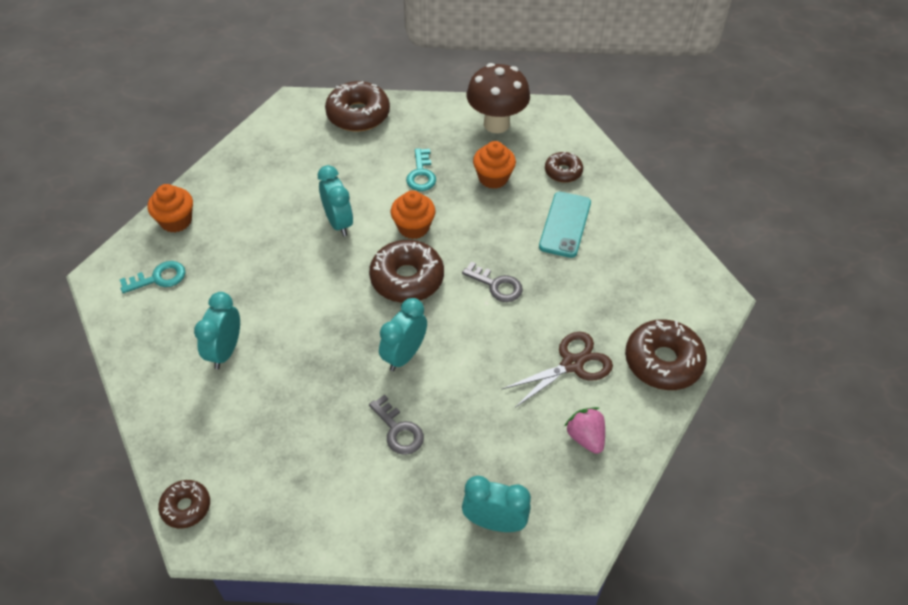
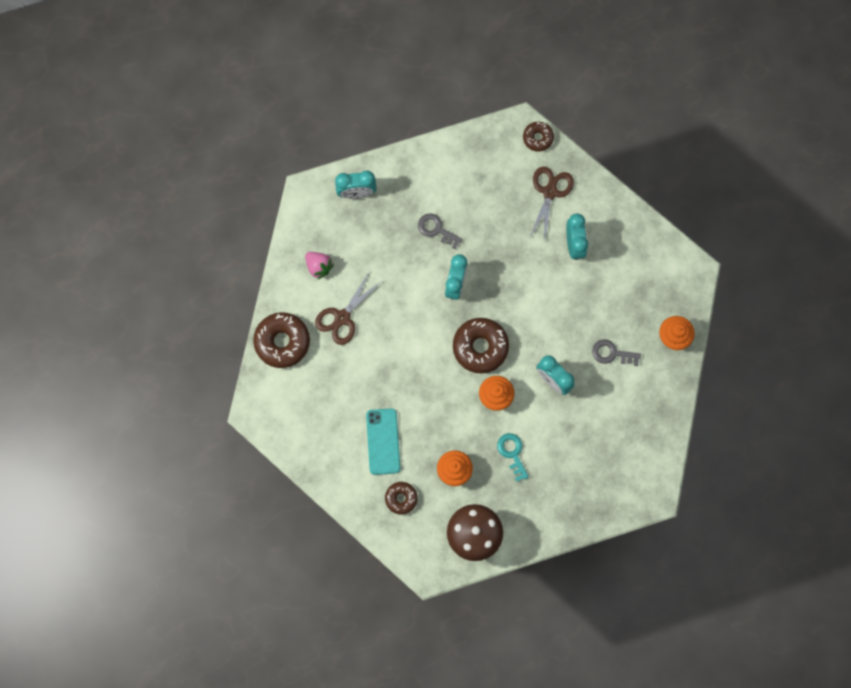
camera: 160 degrees right, 25 degrees up
(159, 278) = (654, 283): turquoise key -> none
(216, 425) = (550, 192): none -> brown scissors
(358, 114) = (593, 502): brown donut -> none
(497, 285) = (414, 365): grey key -> grey key (612, 353)

